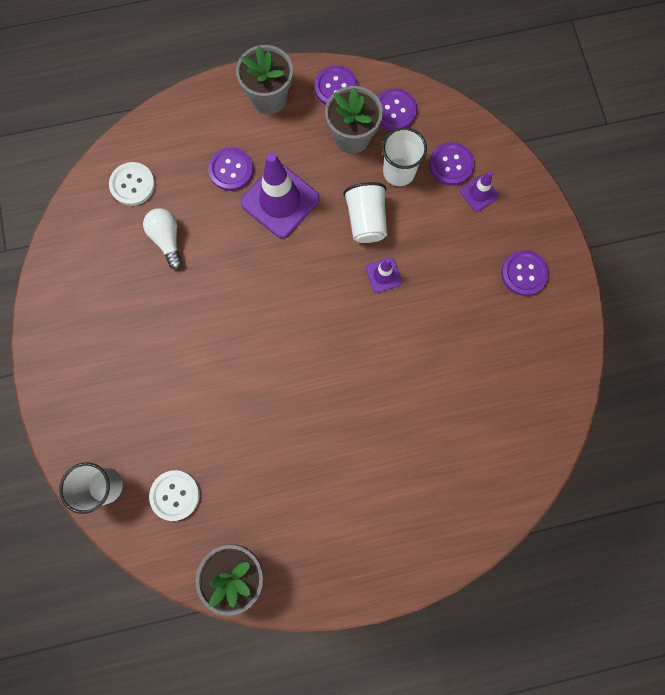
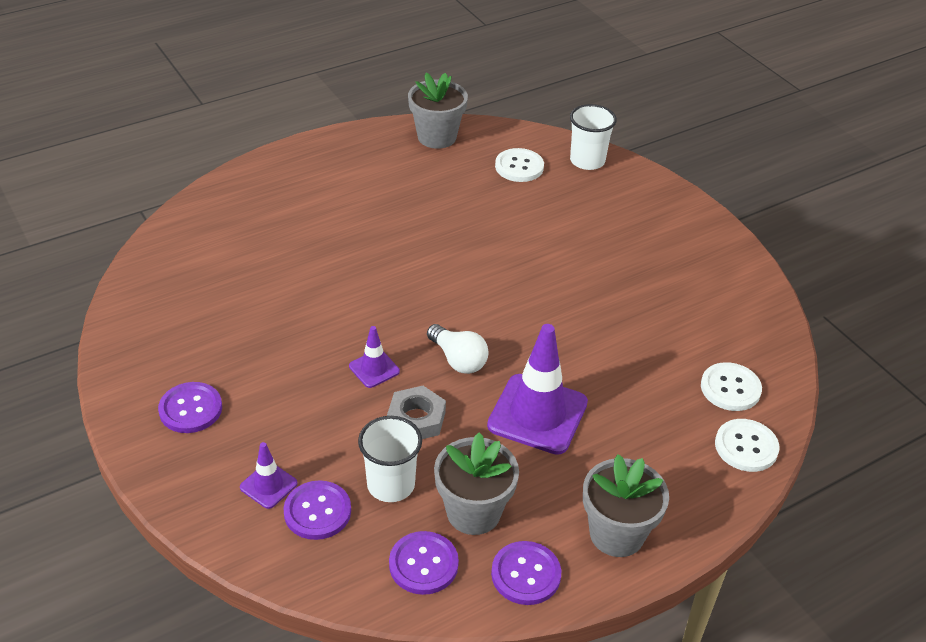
camera: 160 degrees right, 35 degrees down
(151, 135) = (746, 447): none -> white button
(167, 239) = (651, 345): white light bulb -> white light bulb (458, 359)
(231, 170) = (618, 433): purple button -> none
(366, 220) = (416, 419): white cup -> grey nut

